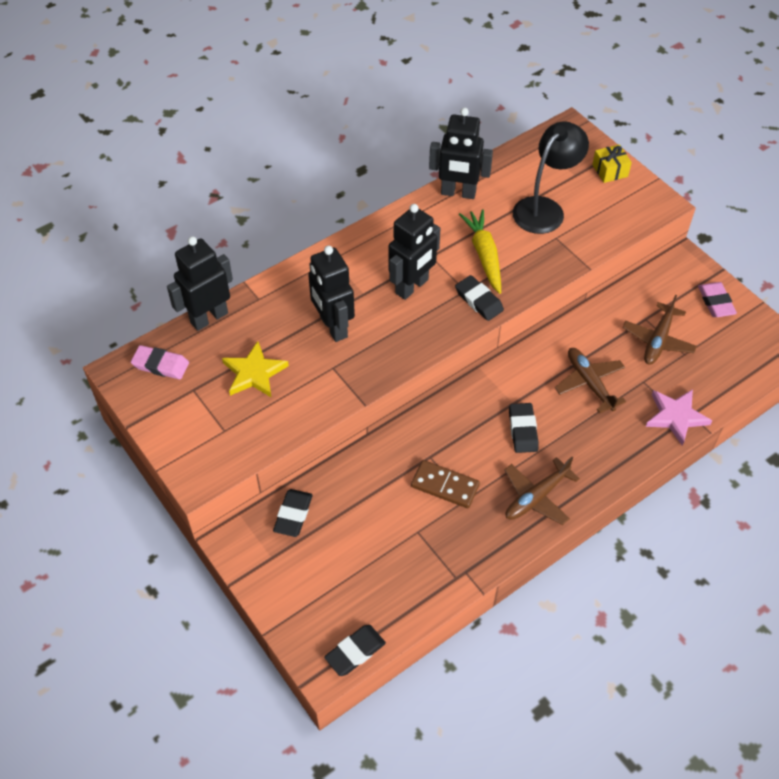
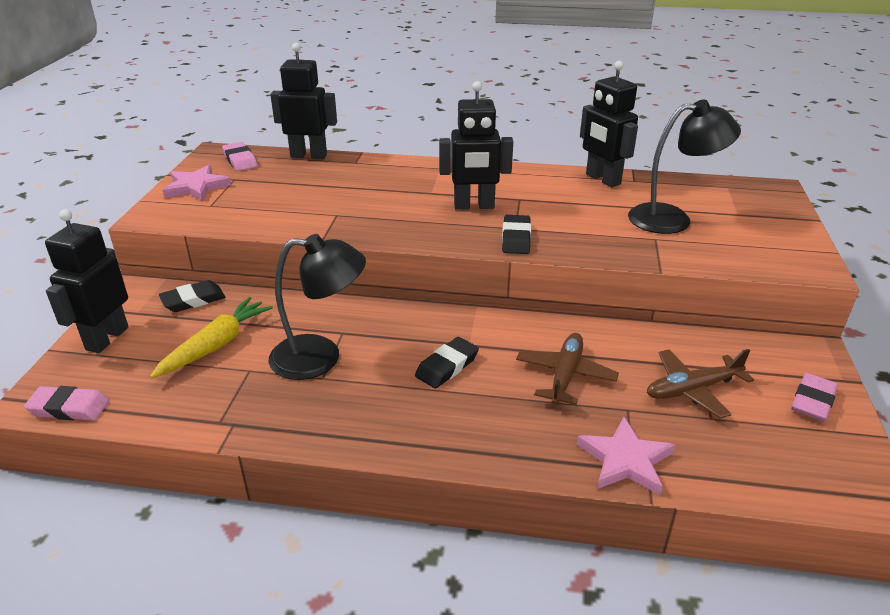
camera: 45 degrees right, 20 degrees down
(178, 421) = (196, 187): none -> pink star
(254, 373) = (283, 191): yellow star -> none
(333, 327) = (376, 197): black robot -> black robot (107, 338)
(355, 652) = (69, 408): black eraser -> pink eraser
(445, 486) = (320, 357): brown domino -> black lamp
(484, 255) = (566, 218): yellow carrot -> yellow carrot (216, 345)
(536, 497) = (380, 419): brown plane -> none
(610, 170) = (782, 226): yellow gift -> none

